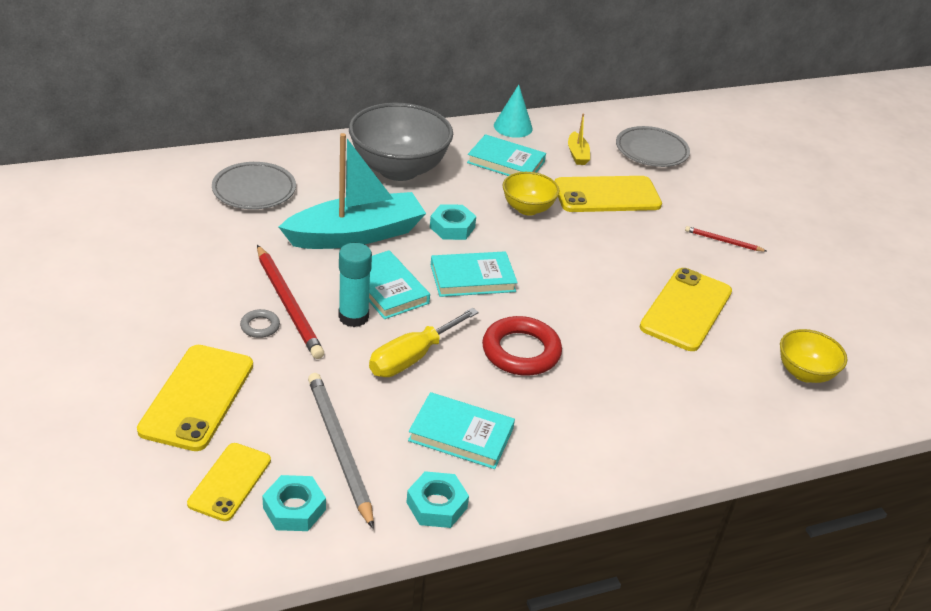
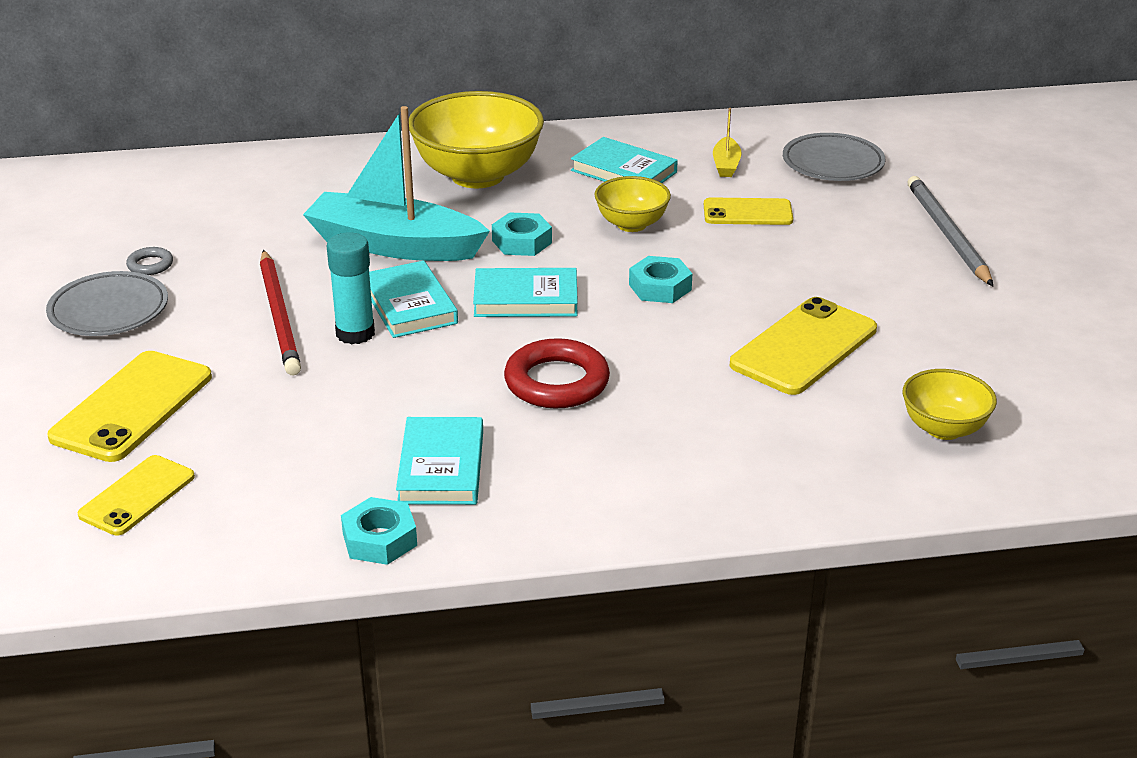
camera: 15 degrees right, 5 degrees down
(254, 190) = (285, 193): grey plate -> grey plate (109, 311)
(260, 326) = (235, 337): grey ring -> grey ring (150, 265)
(294, 509) = (203, 529): turquoise nut -> turquoise nut (660, 287)
(339, 448) = (282, 471): grey pencil -> grey pencil (947, 234)
(356, 235) = (394, 245): turquoise boat -> turquoise boat turned 150 degrees counterclockwise
(398, 169) = (477, 175): grey bowl -> yellow bowl
(412, 357) = (412, 381): yellow screwdriver -> none
(461, 434) = (441, 467): turquoise book -> turquoise book turned 60 degrees clockwise
(513, 127) = (650, 132): turquoise cone -> none
(607, 195) = (747, 213): yellow phone -> yellow phone, size x0.63
(723, 241) = (891, 271): red pencil -> none

